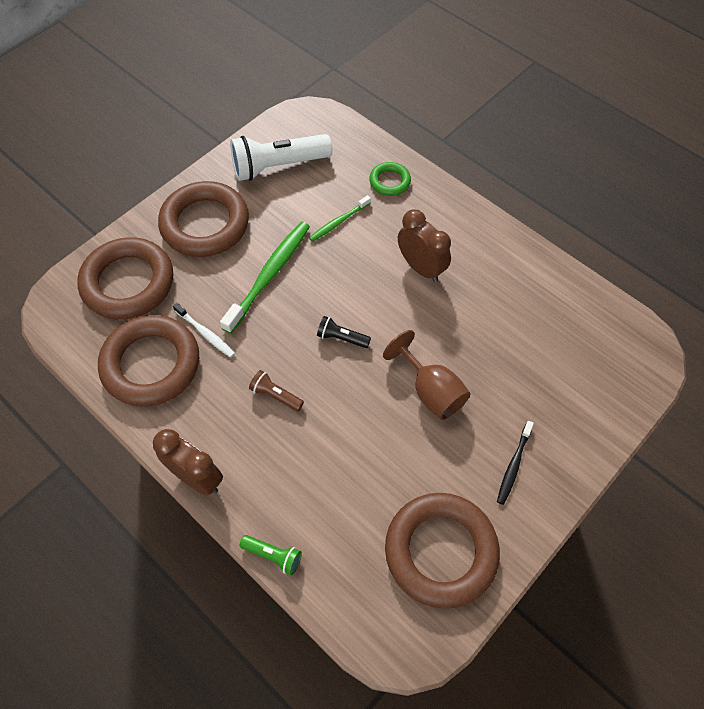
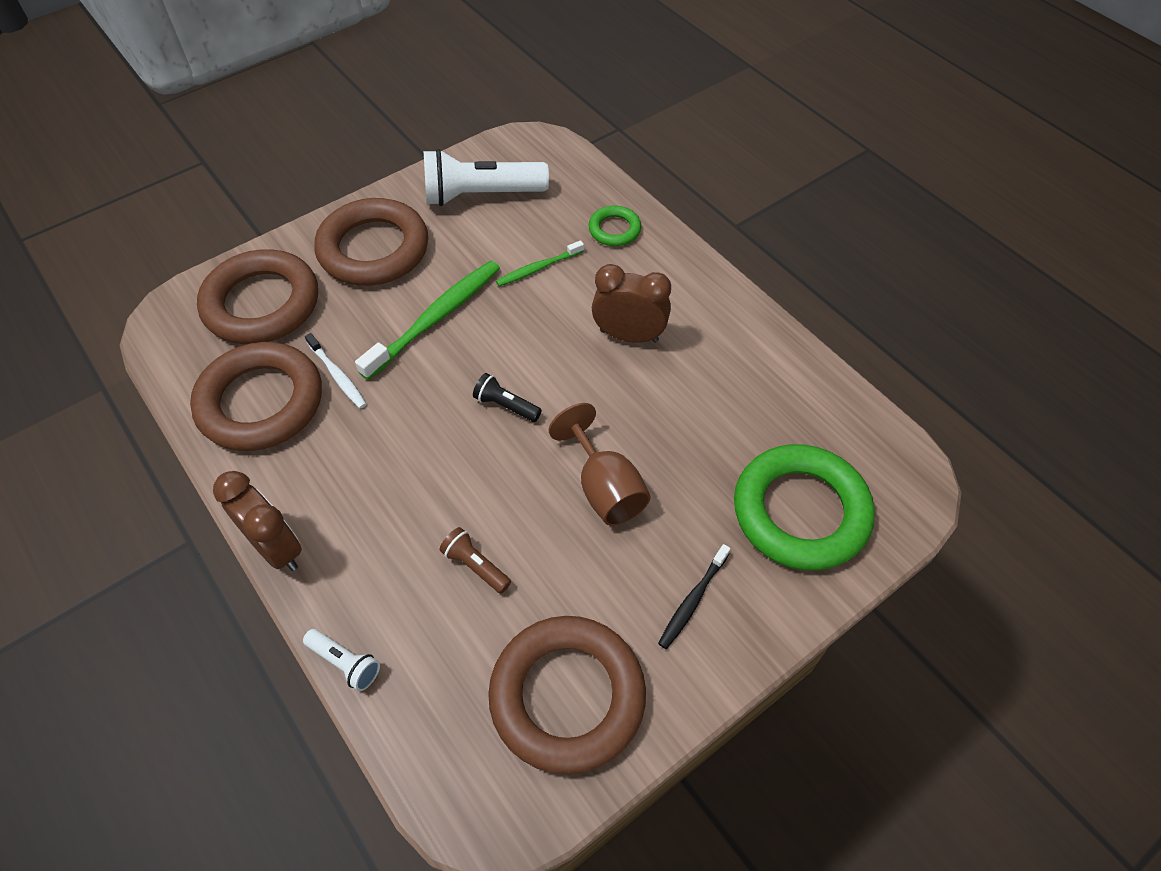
camera: 10 degrees right, 5 degrees down
(273, 555) = (345, 663): green flashlight -> white flashlight
(275, 395) = (403, 463): brown flashlight -> brown flashlight (475, 566)
(421, 268) = (629, 336): brown clock -> brown clock turned 45 degrees counterclockwise
(576, 386) = (800, 512): none -> green ring

